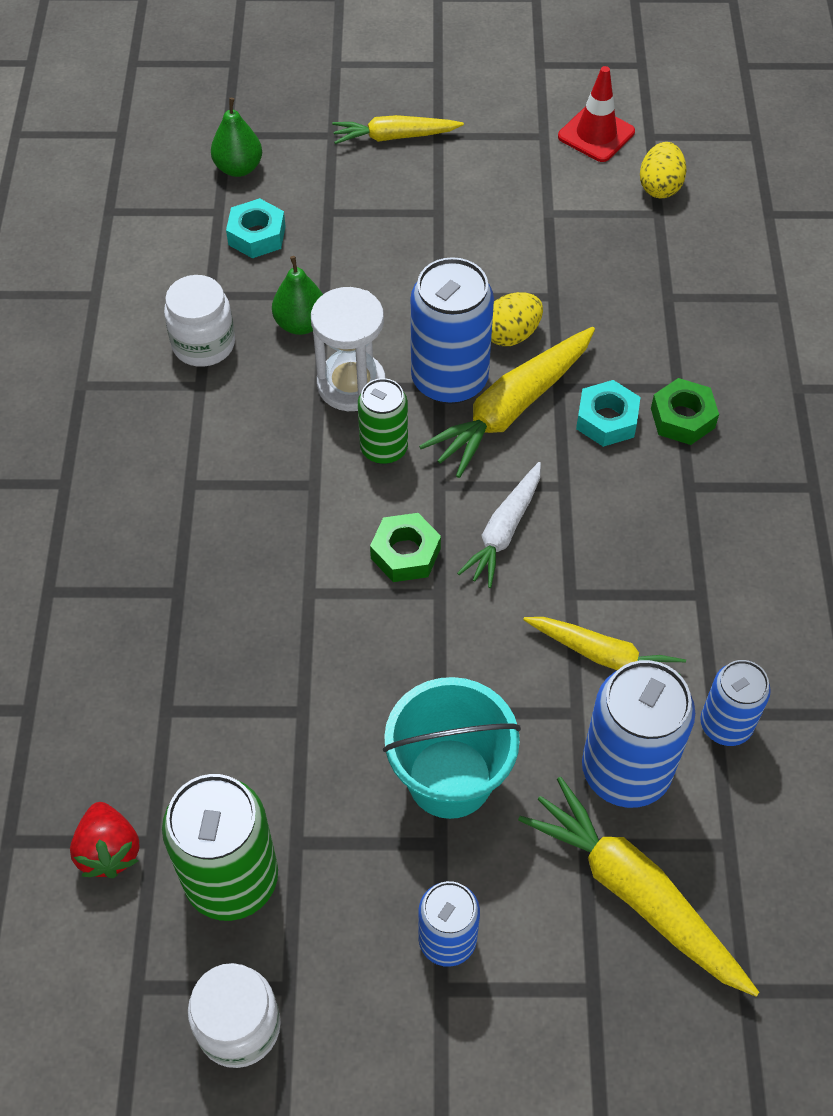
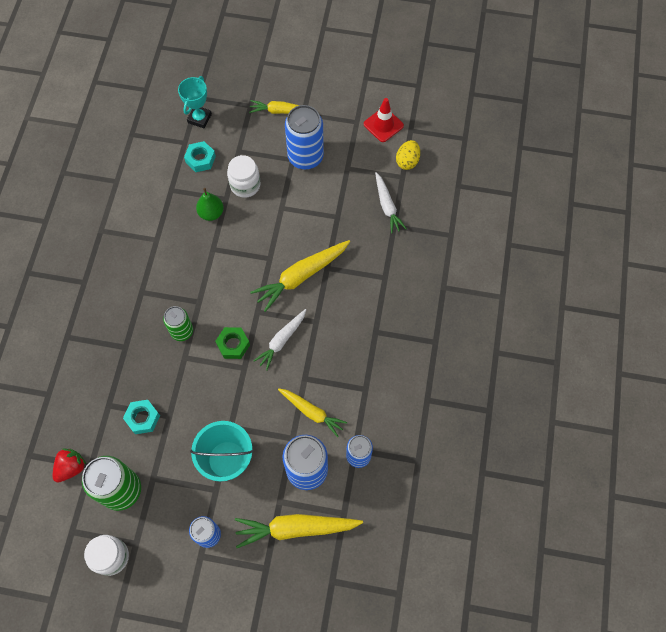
camera: 10 degrees right, 10 degrees up
(109, 851) = (71, 467): red strawberry -> red strawberry turned 135 degrees counterclockwise
(203, 344) = (162, 217): white jar -> white jar (245, 185)
(238, 168) = (199, 118): green pear -> turquoise trophy
(351, 385) = (228, 251): white hourglass -> none
(384, 448) = (235, 288): green can -> green can (182, 331)
(449, 380) = (275, 255): blue can -> blue can (305, 157)
(511, 334) = (311, 235): yellow egg -> none
(606, 420) = (345, 289): turquoise nut -> turquoise nut (142, 418)
(635, 893) = (295, 528): yellow carrot -> yellow carrot turned 60 degrees counterclockwise
(644, 266) = (387, 206): none -> white carrot
(682, 418) = (382, 294): green nut -> none

